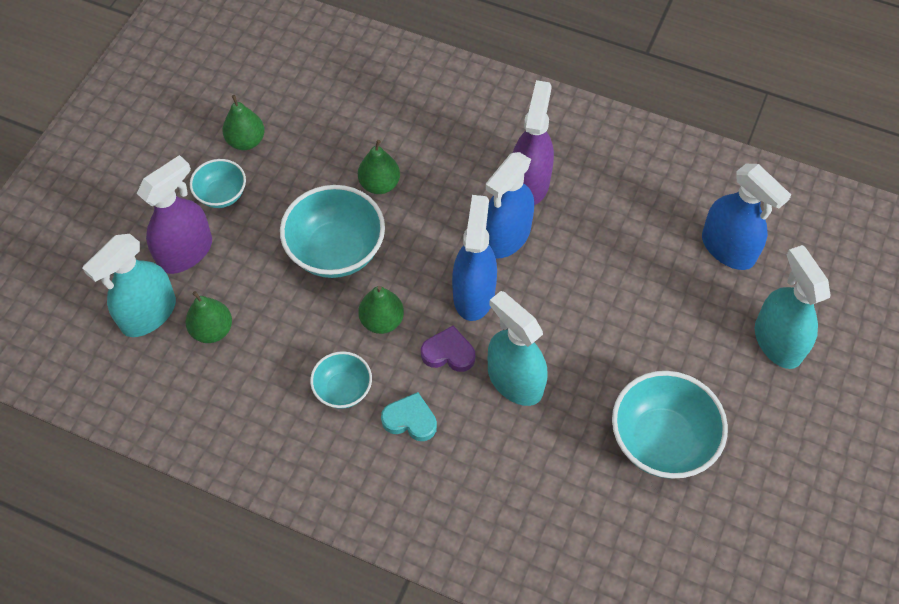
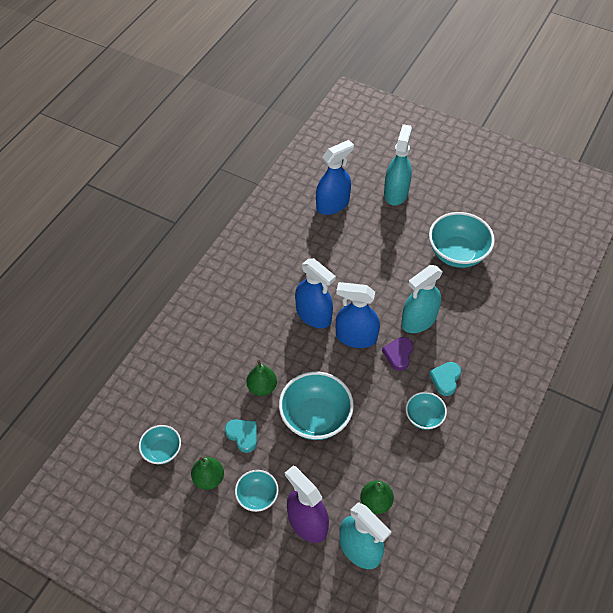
camera: 85 degrees left, 5 degrees down
(282, 89) = (162, 451): none -> turquoise bowl
(306, 170) = (243, 435): none -> turquoise heart
(382, 321) = (373, 391): green pear -> none
(529, 183) = (273, 298): purple spray bottle -> none
(777, 341) = (396, 192): turquoise spray bottle -> turquoise spray bottle turned 120 degrees clockwise

